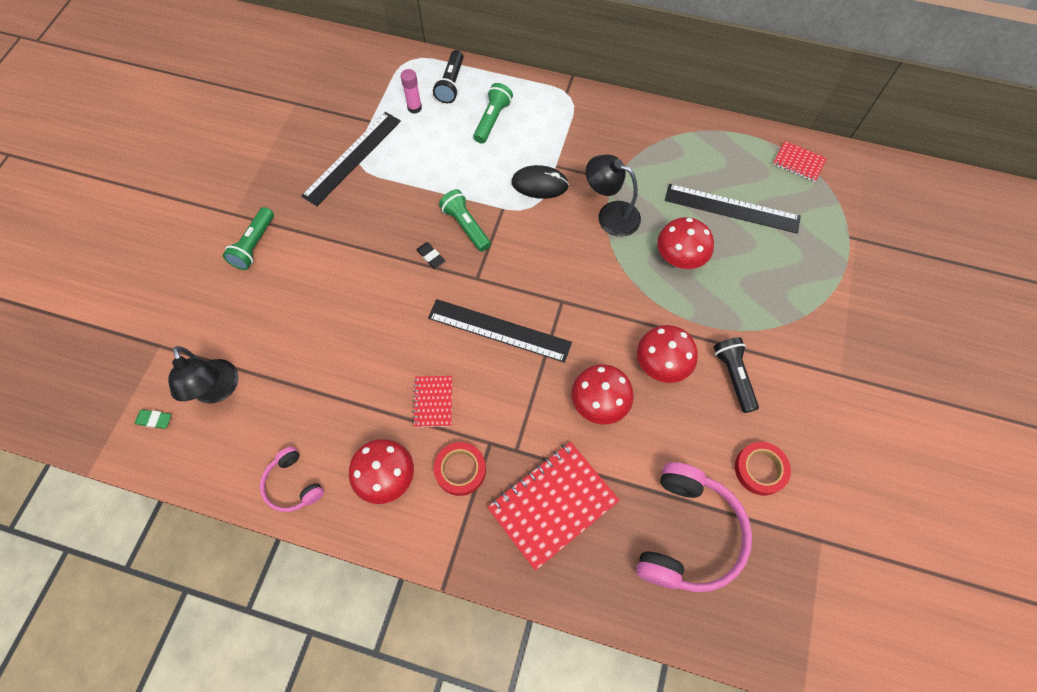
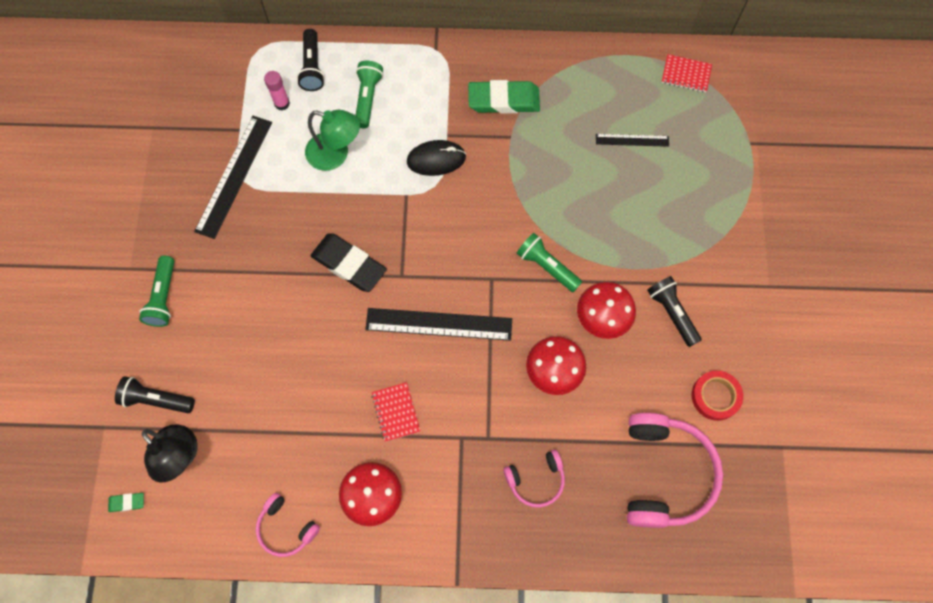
camera: 15 degrees left, 5 degrees up
(215, 333) = (156, 400): none -> black flashlight
(431, 256) = (349, 264): black eraser -> black eraser, size x2.24
(449, 160) = (335, 155): none -> green lamp
(460, 470) = (441, 471): red tape -> none
(465, 226) = (374, 223): green flashlight -> green flashlight (546, 266)
(553, 505) = (536, 480): red notebook -> pink headphones
(610, 215) = (515, 176): black lamp -> none
(617, 148) = (503, 100): none -> green eraser
(680, 256) = (594, 203): red mushroom -> none
(731, 208) = (632, 140): black ruler -> black ruler, size x0.54

